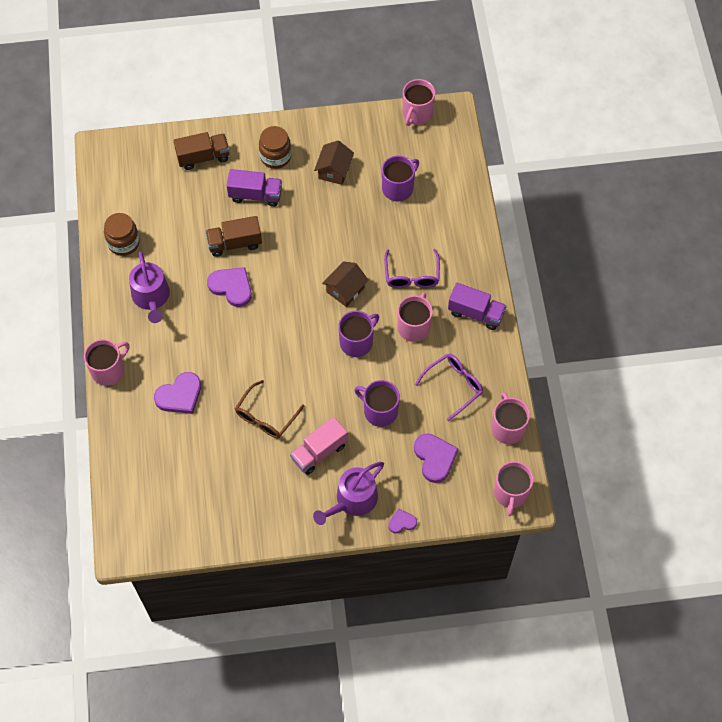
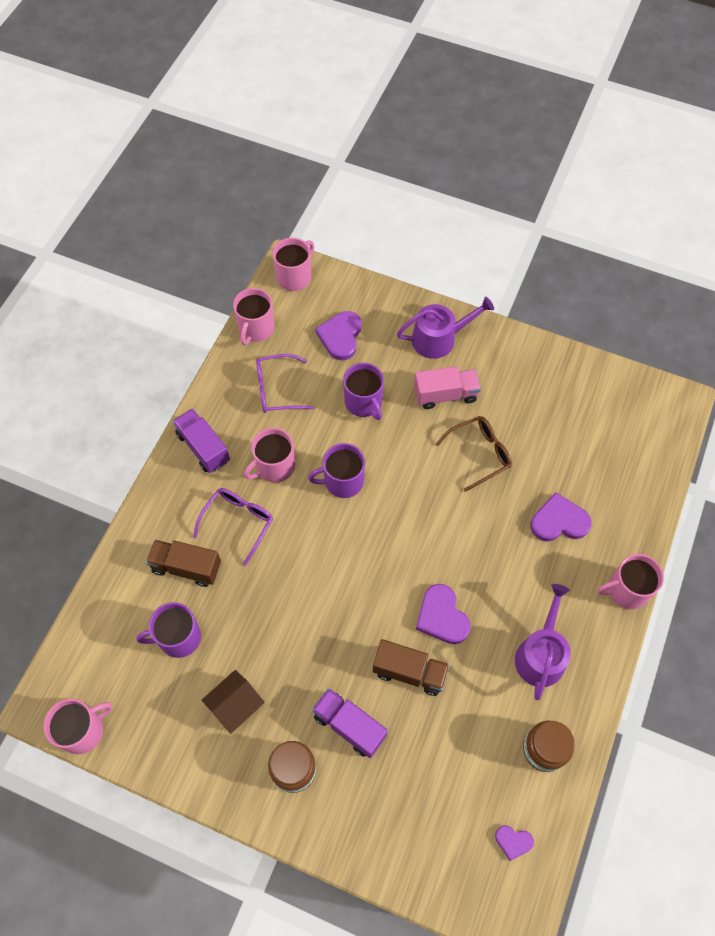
camera: 150 degrees left, 0 degrees up
(203, 157) = (385, 824): brown truck -> brown truck (186, 567)
(345, 290) = (318, 544): brown house -> none
(402, 522) = (406, 300): purple heart -> purple heart (513, 841)

